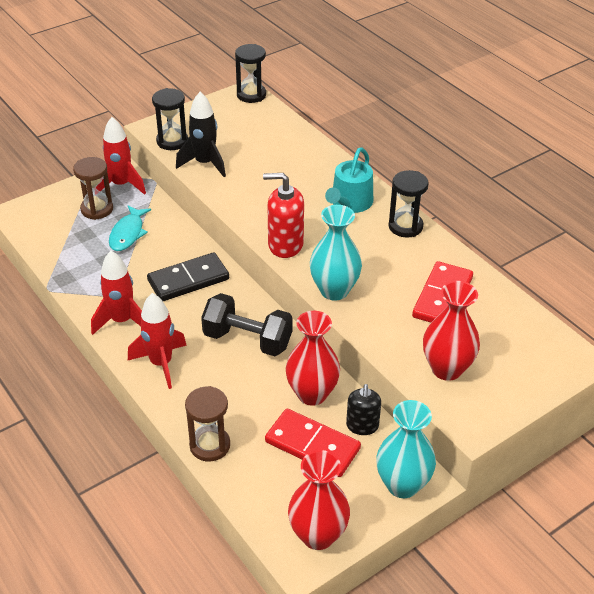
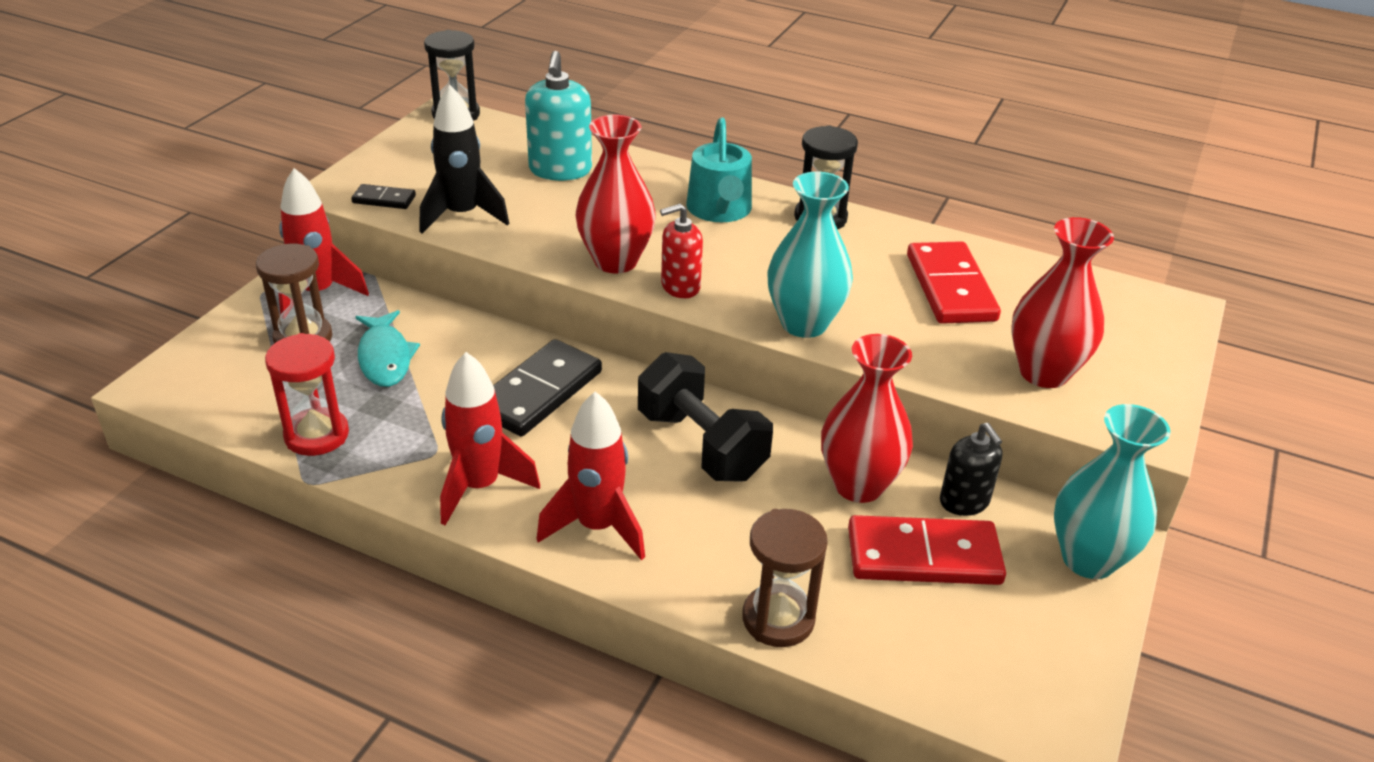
camera: 30 degrees left, 5 degrees down
(68, 265) = (317, 435): none -> red hourglass
(172, 141) = (384, 199): black hourglass -> black domino
(247, 340) = (701, 445): black dumbbell -> black dumbbell turned 60 degrees clockwise
(280, 149) = (560, 170): none -> turquoise soap dispenser
(285, 245) = (680, 286): red soap dispenser -> red soap dispenser, size x0.66
(318, 535) = (1048, 682): red vase -> red vase (615, 261)

